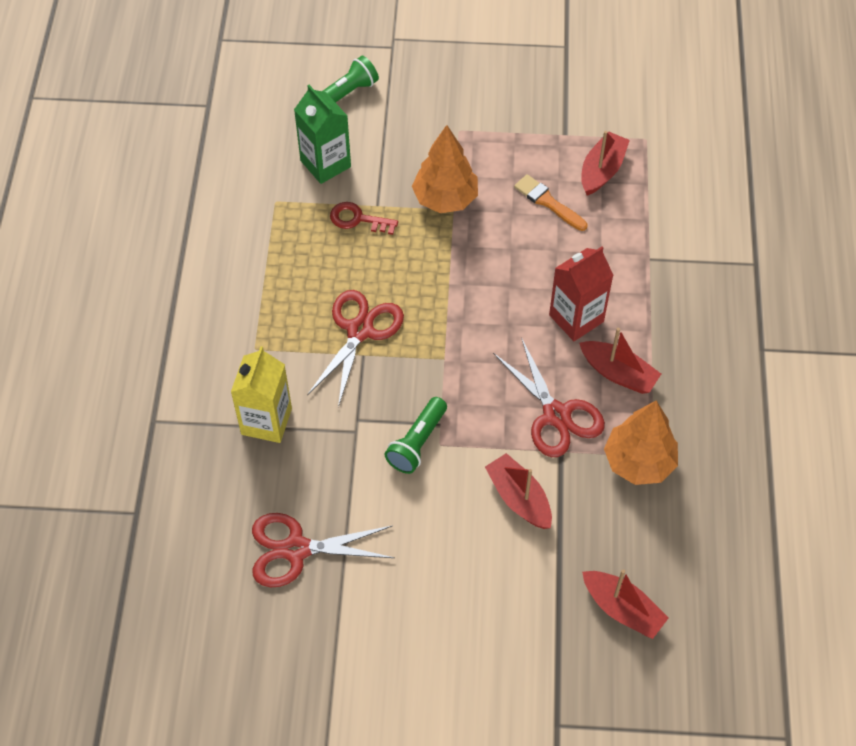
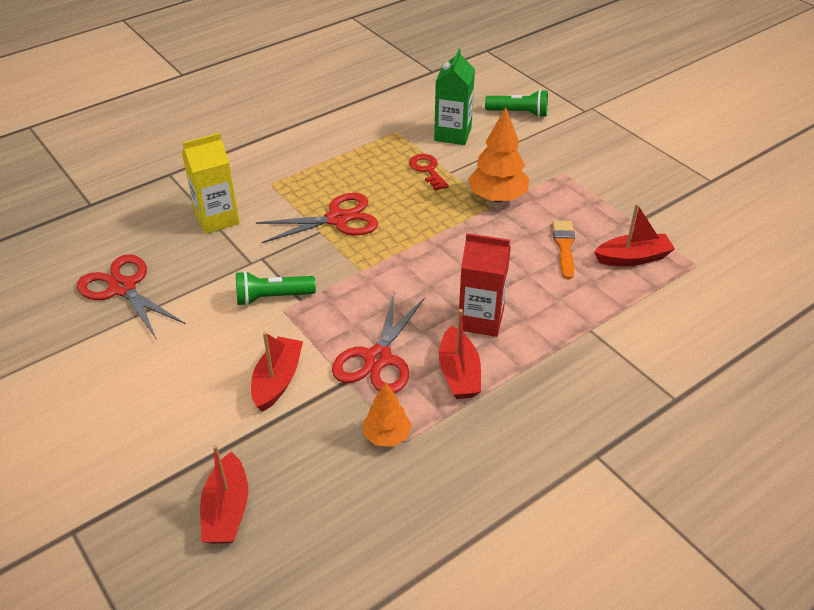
camera: 50 degrees right, 15 degrees down
(639, 462) = (387, 436): orange tree -> orange tree, size x0.61

